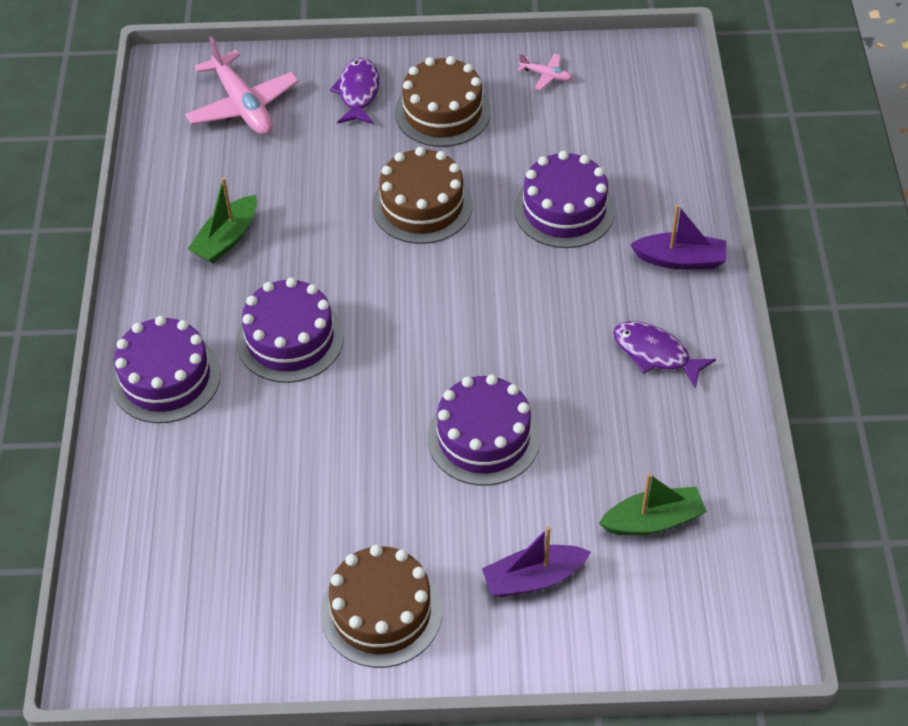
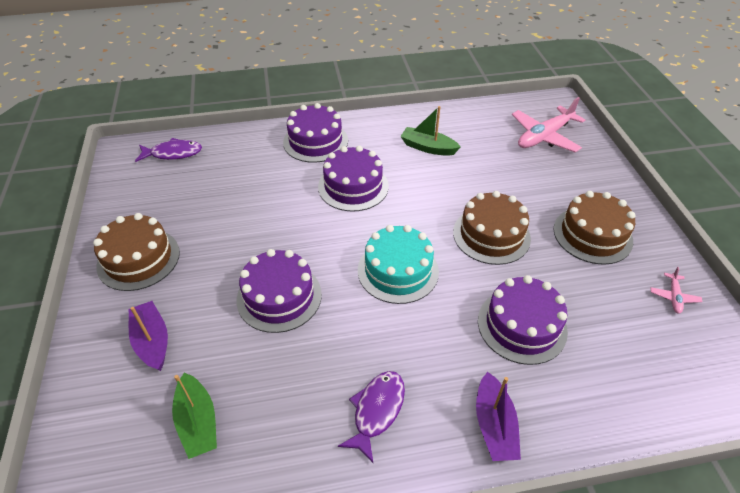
camera: 80 degrees right, 5 degrees down
(358, 92) = (586, 187): purple fish -> purple fish (173, 153)
(463, 309) = (398, 270): none -> turquoise cake

